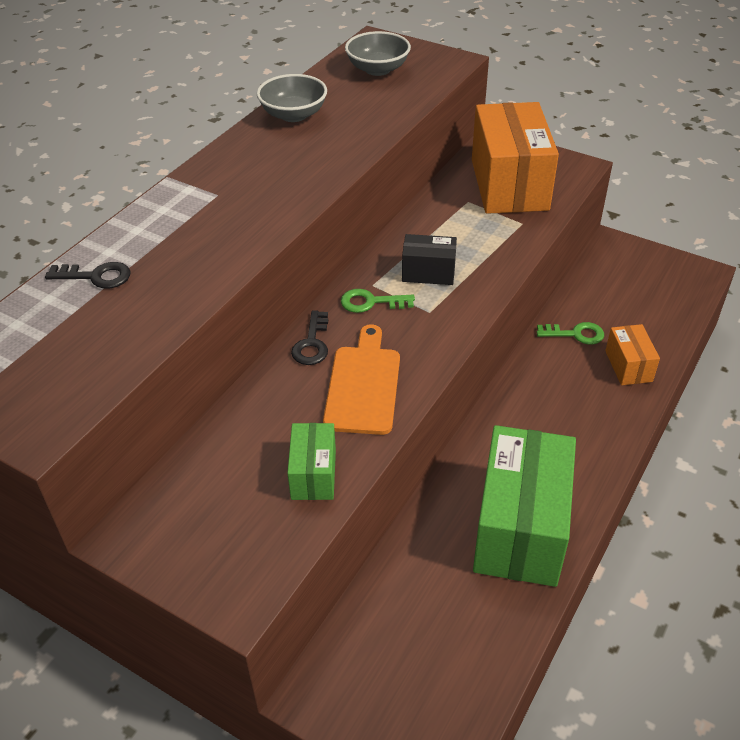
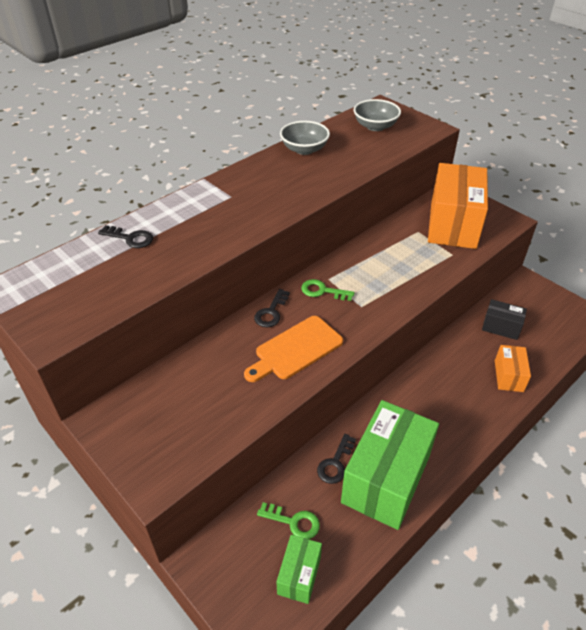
camera: 15 degrees right, 0 degrees up
(313, 474) = (238, 406): green box -> green box (299, 575)
(363, 385) = (295, 349): orange cutting board -> orange cutting board turned 150 degrees counterclockwise
(428, 272) = (371, 278): black box -> black box (501, 327)
(449, 524) = (335, 463): none -> black key
(575, 334) = (476, 343): green key -> green key (293, 522)

